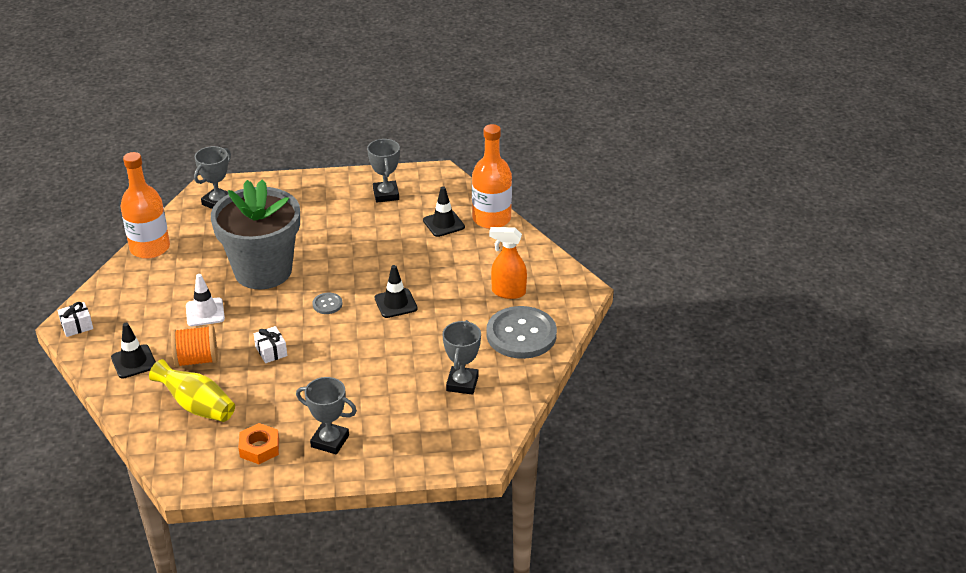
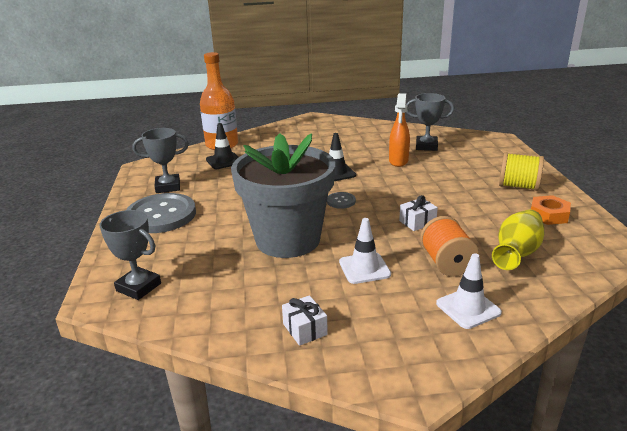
camera: 90 degrees left, 10 degrees down
(77, 326) = (415, 376): white gift -> white gift (305, 329)
(134, 362) = (468, 308): black traffic cone -> white traffic cone
(150, 248) = (230, 333): orange bottle -> none
(330, 441) = (518, 186): grey trophy -> yellow spool
(508, 292) = (318, 137): orange spray bottle -> orange spray bottle (398, 161)
(521, 334) = (366, 132): grey button -> grey button (161, 215)

